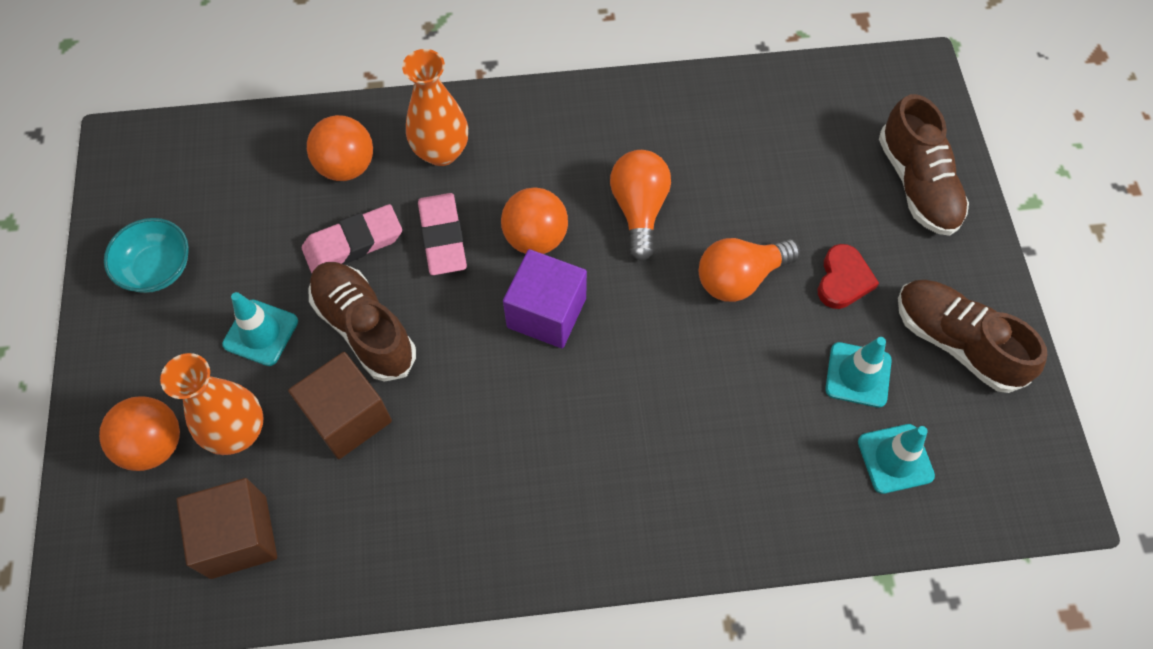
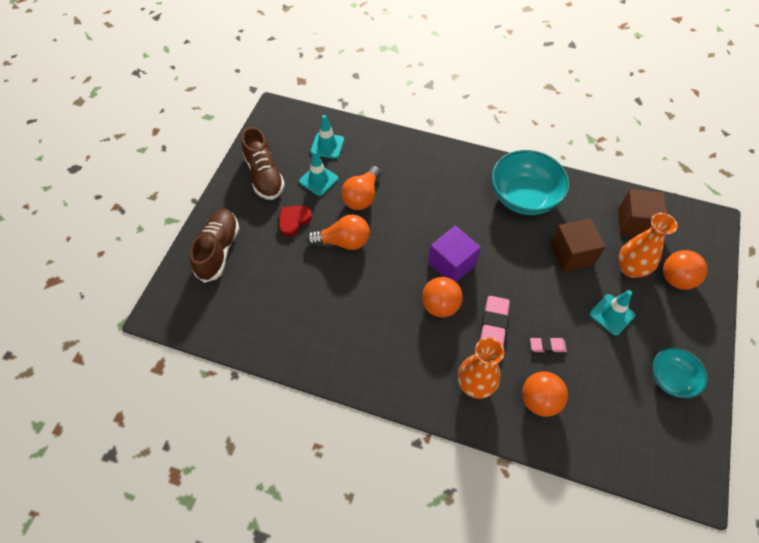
camera: 155 degrees left, 5 degrees down
(353, 243) = (547, 346): pink eraser -> pink eraser, size x0.59
(364, 328) = (552, 294): brown shoe -> none
(467, 505) = (524, 197): none -> turquoise bowl
(639, 210) = (374, 298): orange light bulb -> orange light bulb (362, 197)

